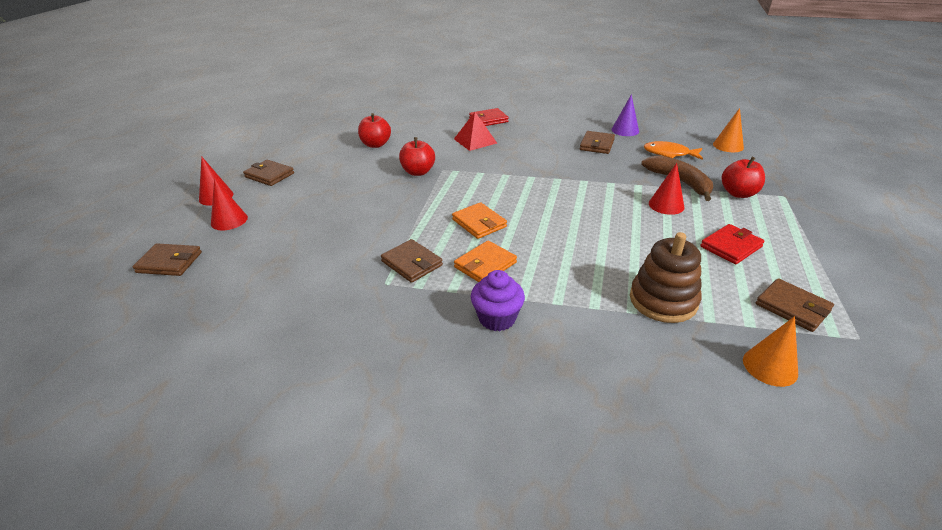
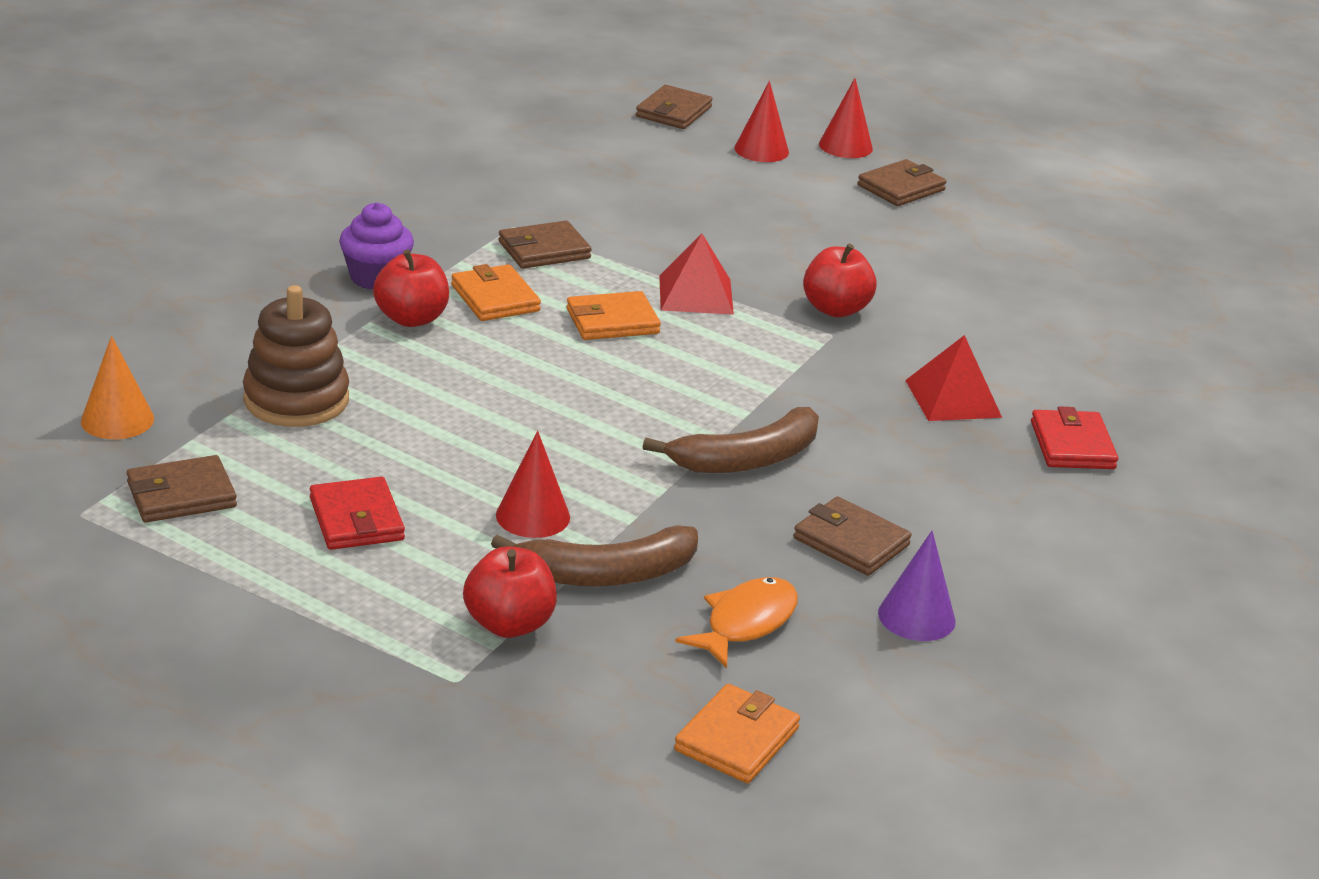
camera: 105 degrees right, 5 degrees down
(376, 144) = (987, 292): red apple -> red apple (411, 318)
(430, 207) = (696, 294): none -> red pyramid
(566, 170) = (746, 459): none -> brown banana
(728, 146) = (736, 739): orange cone -> orange wallet

